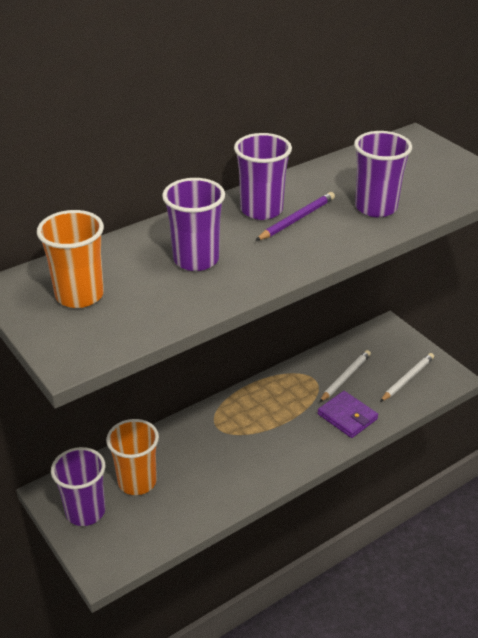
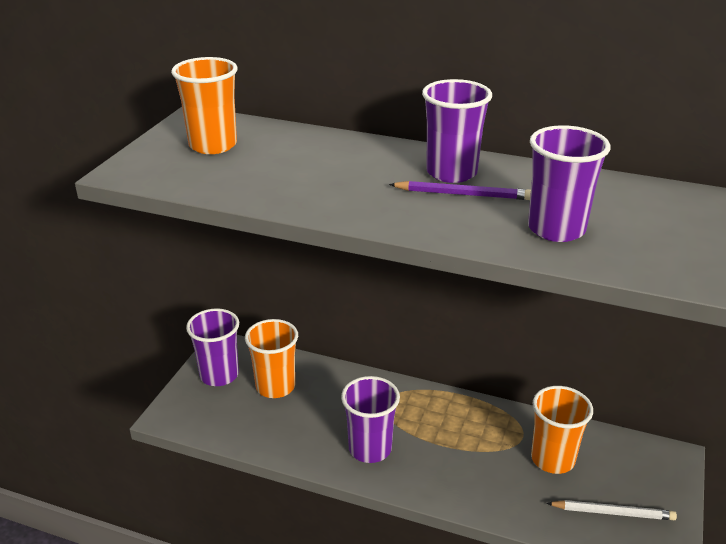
camera: 55 degrees right, 5 degrees down
(196, 259) = (325, 171): purple cup -> purple cup (370, 449)
(345, 377) = (552, 459): white pencil -> orange cup
(347, 416) = (497, 488): purple wallet -> none

